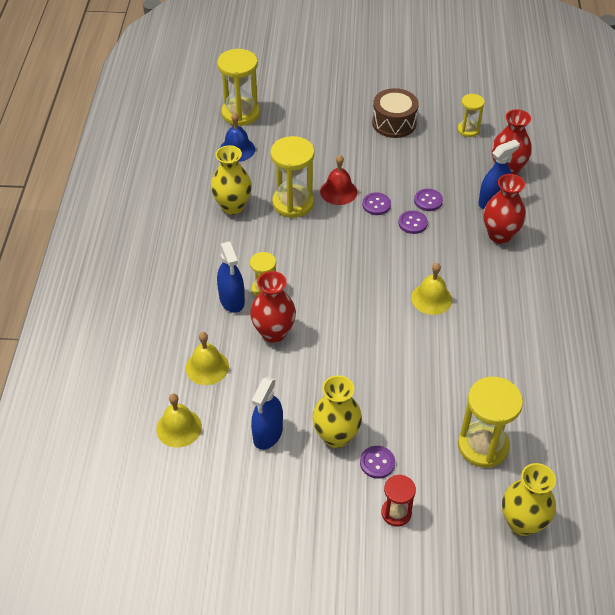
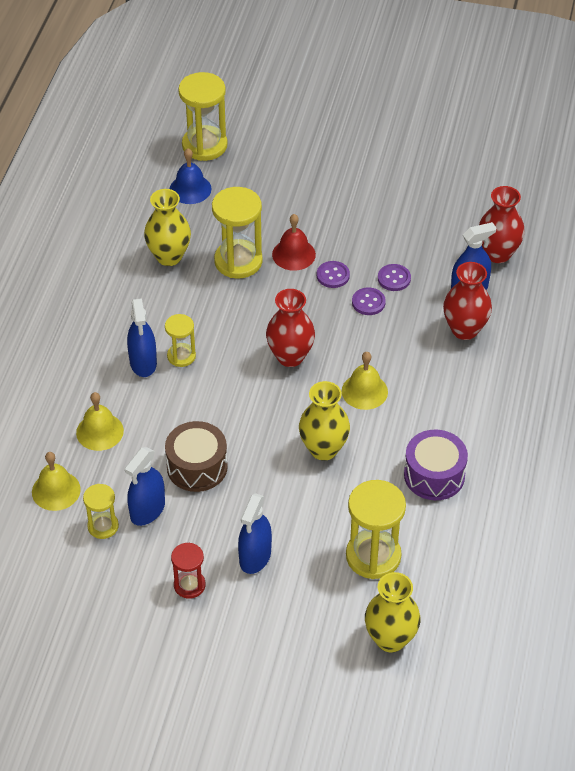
camera: 10 degrees right, 0 degrees up
(273, 333) = (180, 405): red vase -> red vase (290, 356)
(336, 436) = (219, 523): yellow vase -> yellow vase (323, 449)
(377, 463) = (255, 557): purple button -> blue spray bottle
(394, 123) = (381, 179): brown drum -> brown drum (197, 467)
(396, 513) = (261, 609): red hourglass -> red hourglass (189, 585)
(468, 130) = (467, 198): yellow hourglass -> yellow hourglass (103, 526)
(513, 364) = (434, 475): none -> purple drum

